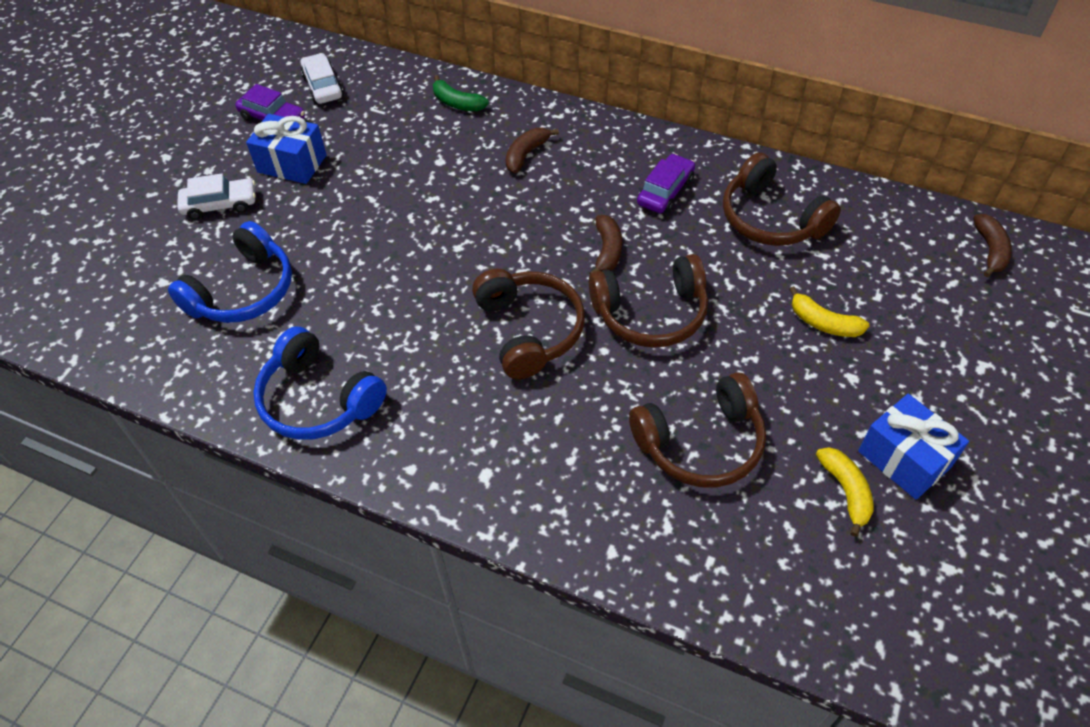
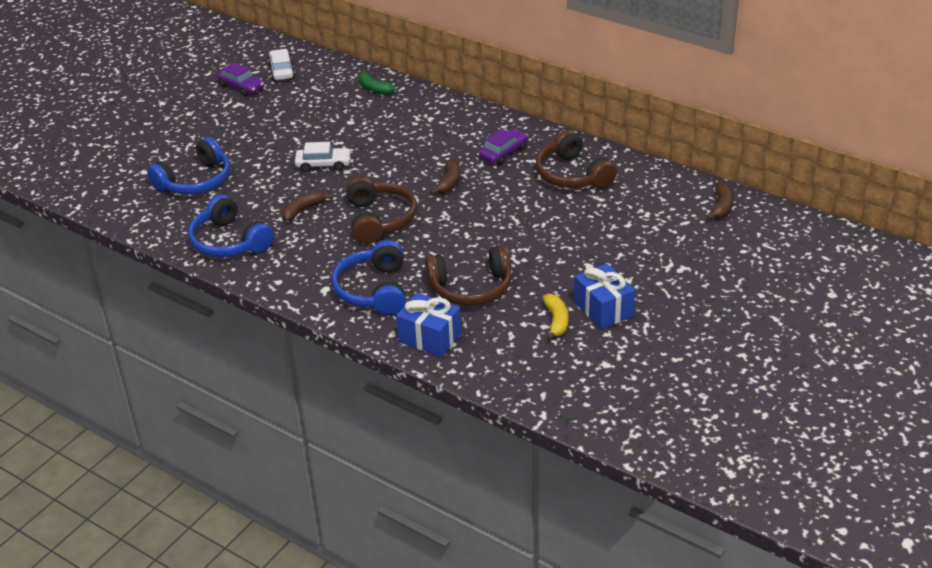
camera: 10 degrees right, 15 degrees down
(220, 205) = (192, 133): white car -> white car (323, 164)
(292, 164) = (247, 114): blue gift -> blue gift (429, 338)
(526, 154) = (413, 123): brown banana -> brown banana (303, 210)
(559, 467) = (374, 290): none -> blue headphones
(651, 313) = (465, 219): brown headphones -> none
(823, 323) = (582, 235): yellow banana -> none

